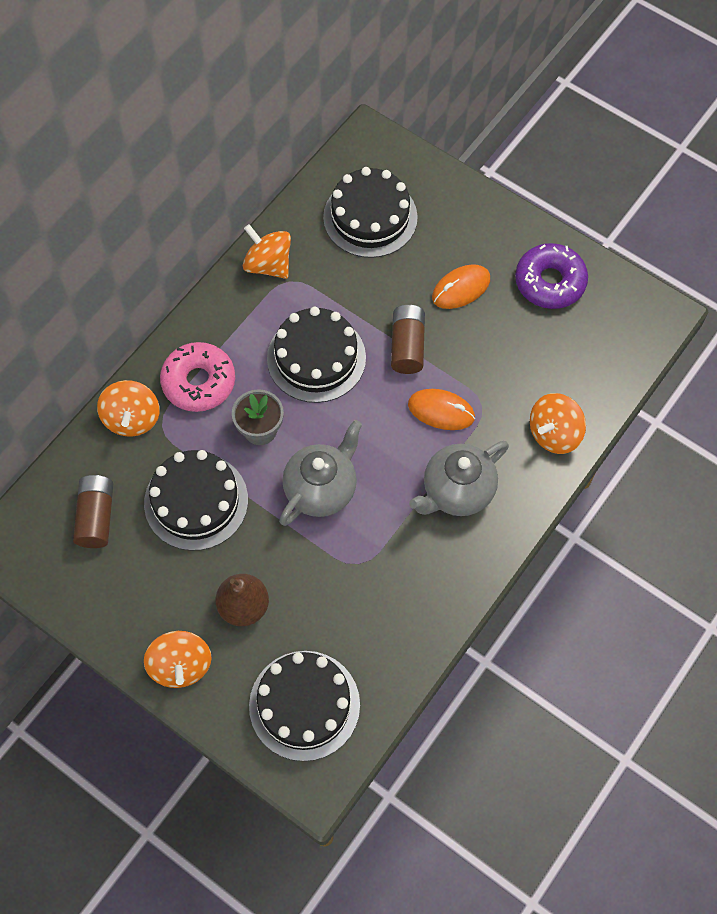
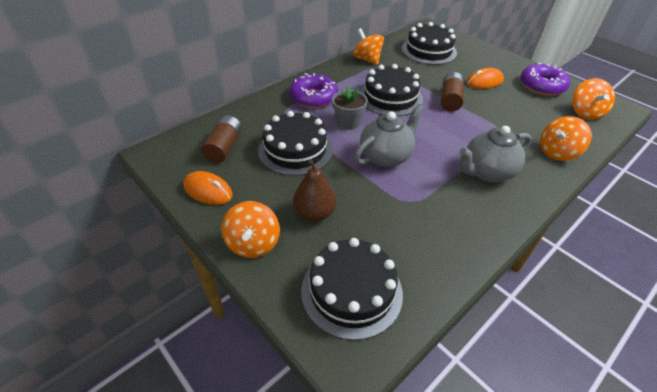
camera: 10 degrees right, 20 degrees down
(132, 419) = (266, 107): orange spinning top -> orange spinning top (585, 112)
(199, 382) = (313, 97): pink donut -> purple donut
(441, 411) = (473, 130): orange mouse -> orange mouse (208, 190)

